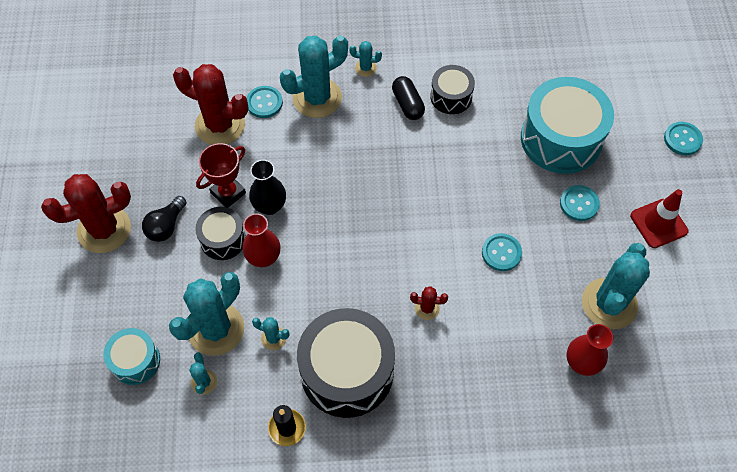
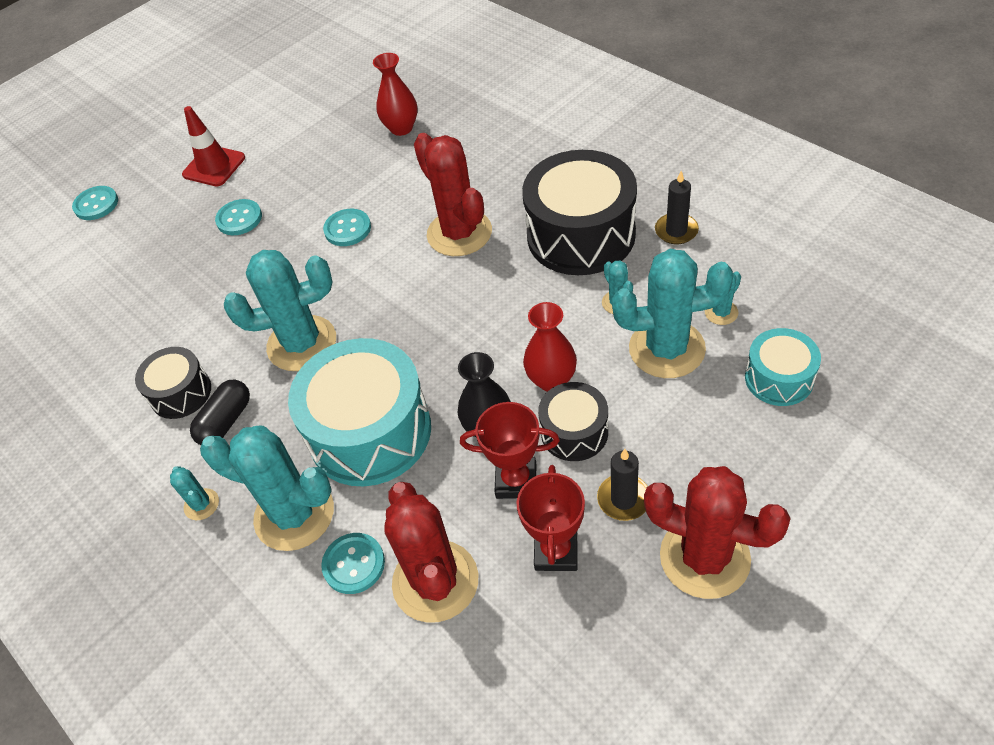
camera: 125 degrees left, 10 degrees down
(166, 226) = (623, 499): black light bulb -> black candle
(177, 178) = (556, 551): none -> red trophy
(427, 308) = (459, 233): red cactus -> red cactus, size x2.23
(561, 138) = (166, 276): turquoise drum -> turquoise drum (370, 432)
(609, 303) = (329, 146): turquoise cactus -> turquoise cactus (302, 343)

